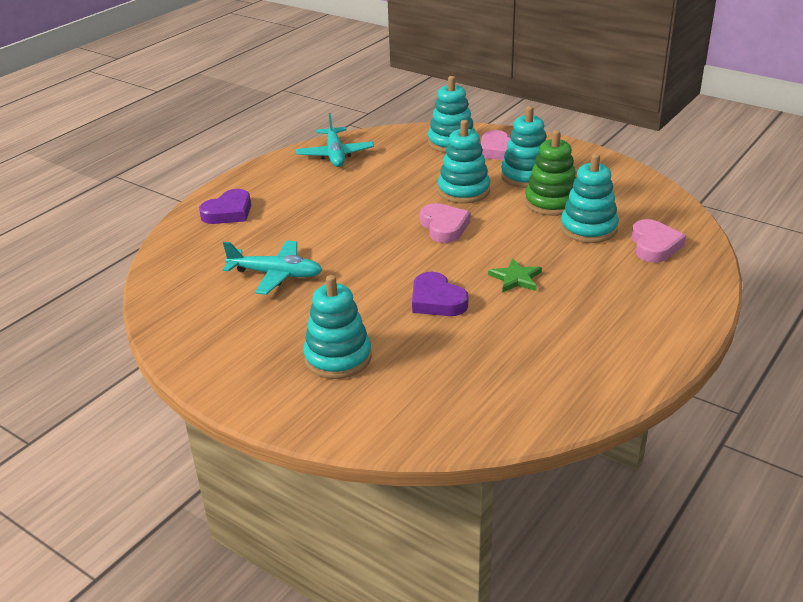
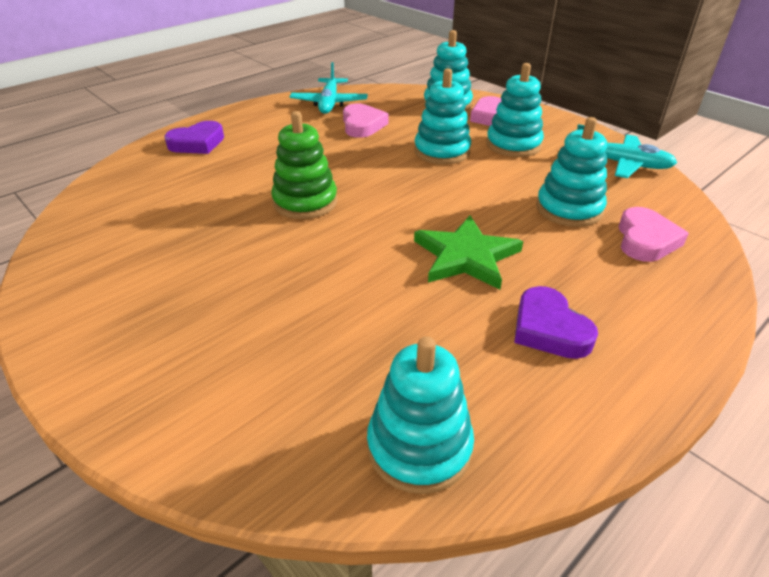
camera: 10 degrees right, 5 degrees up
(276, 274) = (203, 213): turquoise plane -> turquoise plane (622, 164)
(338, 358) = (211, 326): turquoise stacking toy -> turquoise stacking toy (419, 447)
(437, 300) = (362, 269): purple heart -> purple heart (549, 329)
(444, 227) = (406, 186): pink heart -> pink heart (362, 125)
(516, 278) = (466, 256): green star -> green star, size x1.68
(551, 202) = (533, 175): green stacking toy -> green stacking toy (305, 202)

